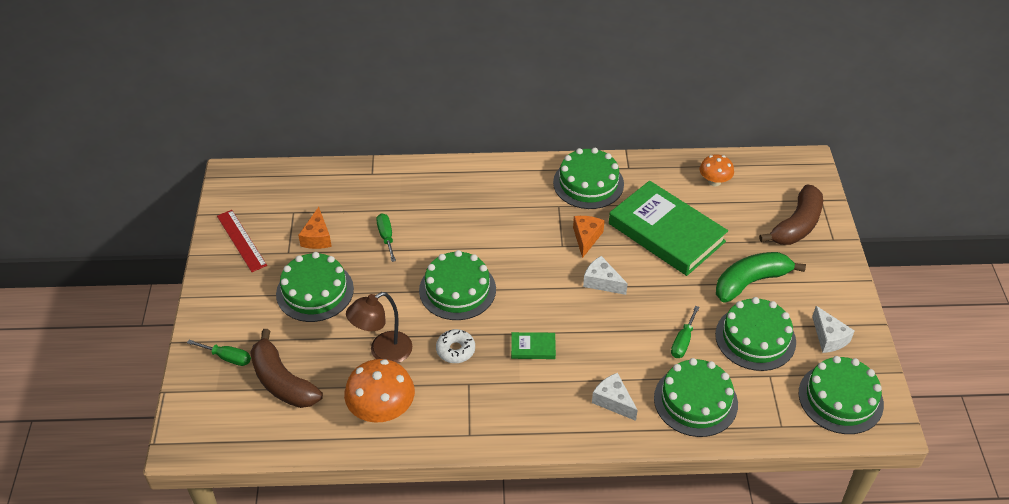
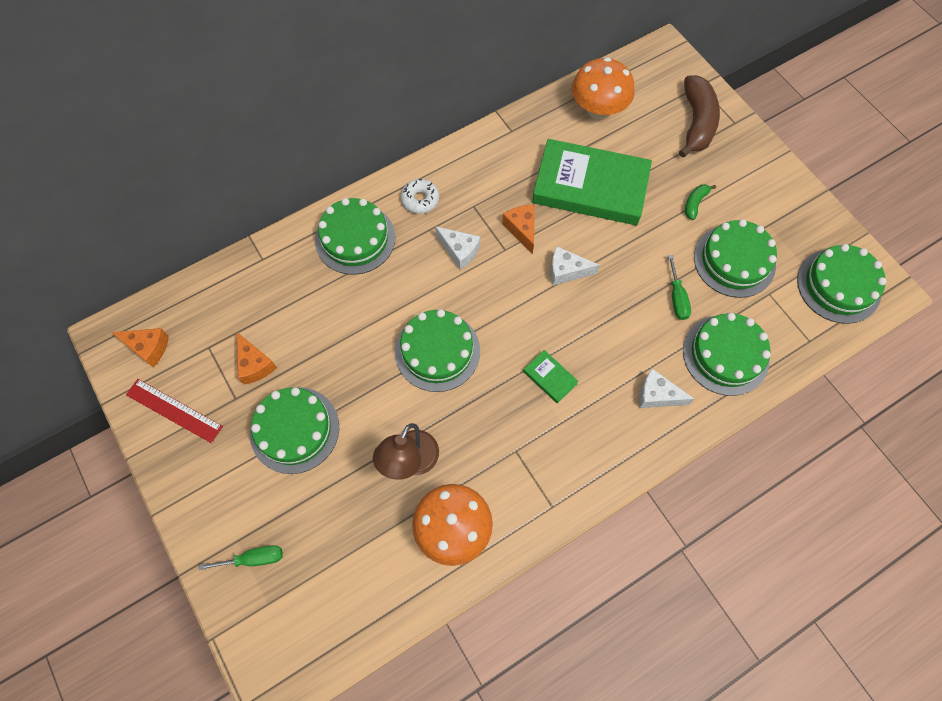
camera: 30 degrees left, 20 degrees up
(252, 194) = (148, 348): none -> orange cheese
(282, 381) = (331, 553): brown banana -> none
(386, 237) = (327, 327): green screwdriver -> none
(455, 350) = (479, 420): white donut -> white donut (420, 199)
(533, 348) = (550, 377): green book -> green book turned 75 degrees clockwise
(588, 183) = (485, 166): green cake -> green cake (355, 238)
(714, 181) = (598, 109): orange mushroom -> orange mushroom, size x1.69
(751, 282) = (695, 203): green banana -> green banana, size x0.47
(829, 338) = (792, 228): white cheese -> white cheese (459, 251)

